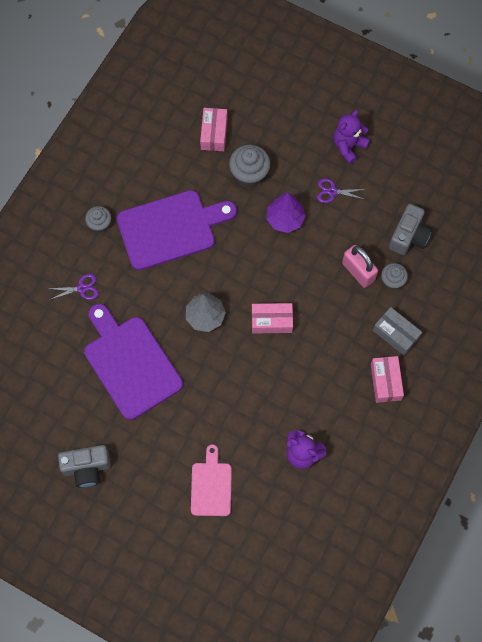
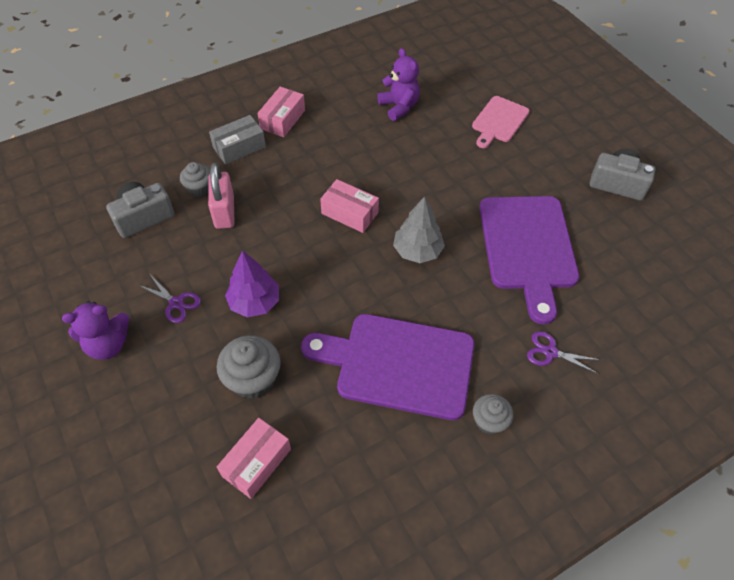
camera: 150 degrees left, 15 degrees down
(396, 334) = (239, 147): grey box -> grey box turned 75 degrees clockwise

